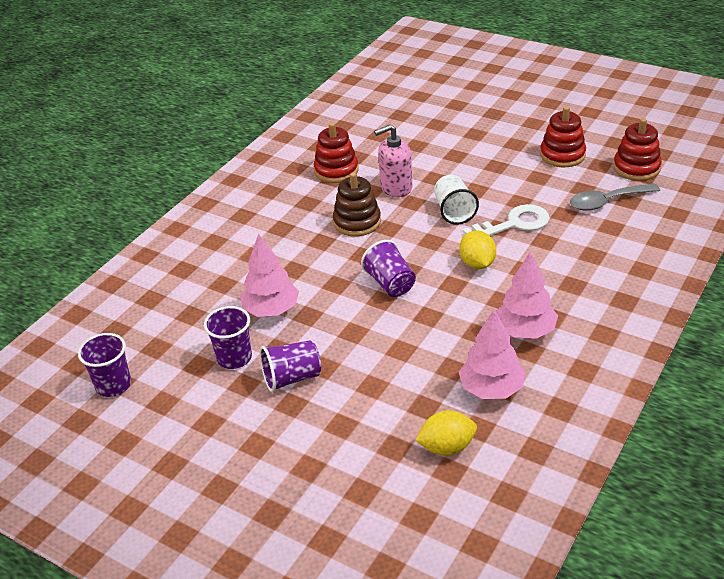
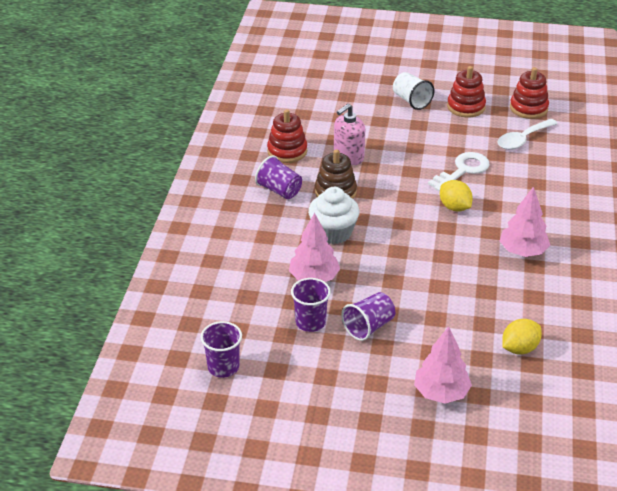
camera: 25 degrees left, 0 degrees up
(325, 265) = (333, 232): none -> white cupcake
(390, 284) = (396, 237): purple cup -> purple cup (279, 190)
(454, 211) = (409, 169): white cup -> white cup (411, 101)
(491, 389) = (525, 299): pink tree -> pink tree (441, 393)
(607, 202) = (522, 139): grey spoon -> white spoon

